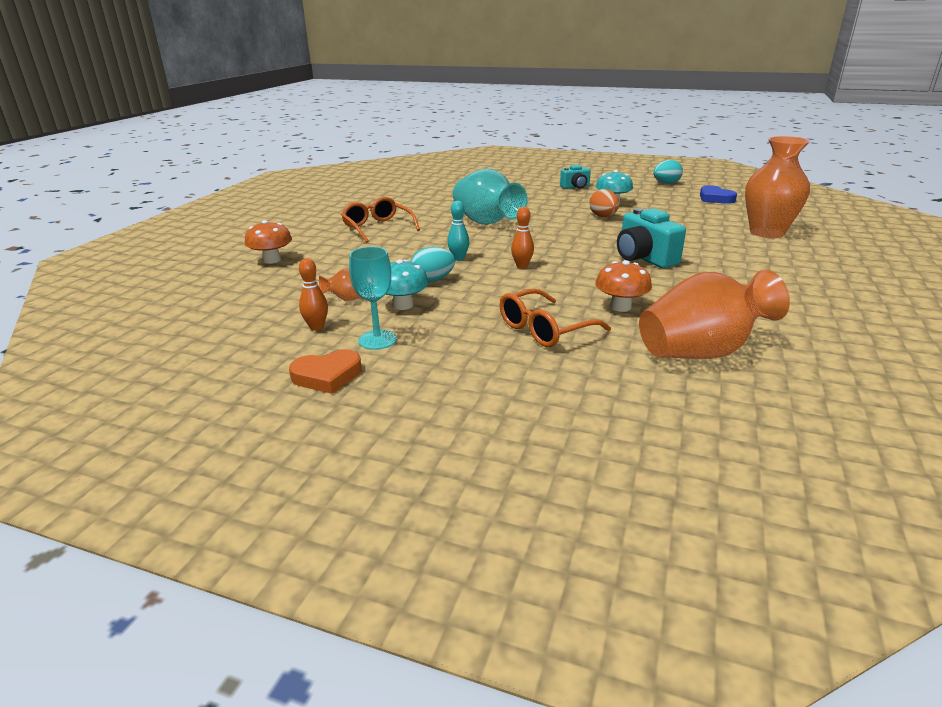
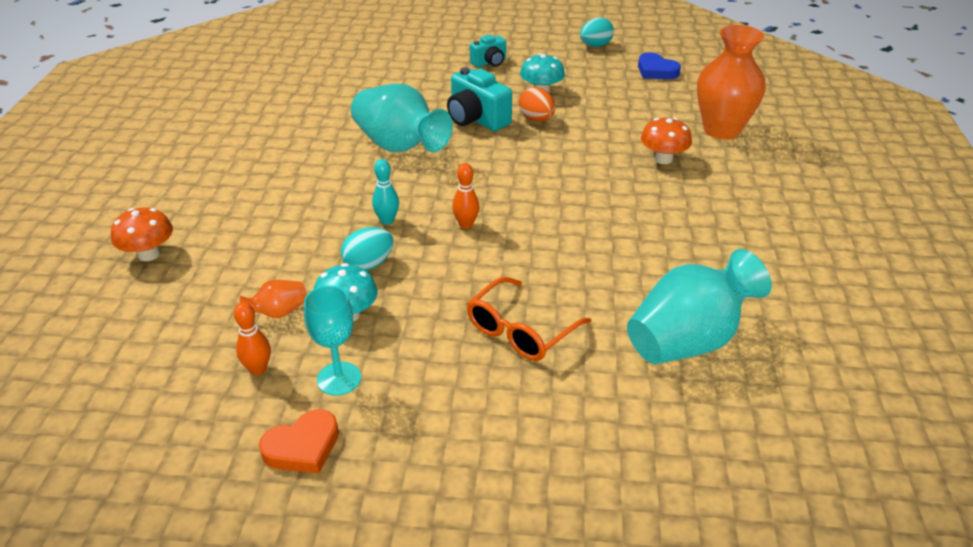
camera: 15 degrees left, 10 degrees up
(378, 228) = (265, 172): orange glasses -> none
(620, 307) = (592, 281): orange mushroom -> orange mushroom (663, 159)
(644, 258) = (599, 193): turquoise camera -> turquoise camera (476, 119)
(701, 352) = (688, 340): orange vase -> turquoise vase

